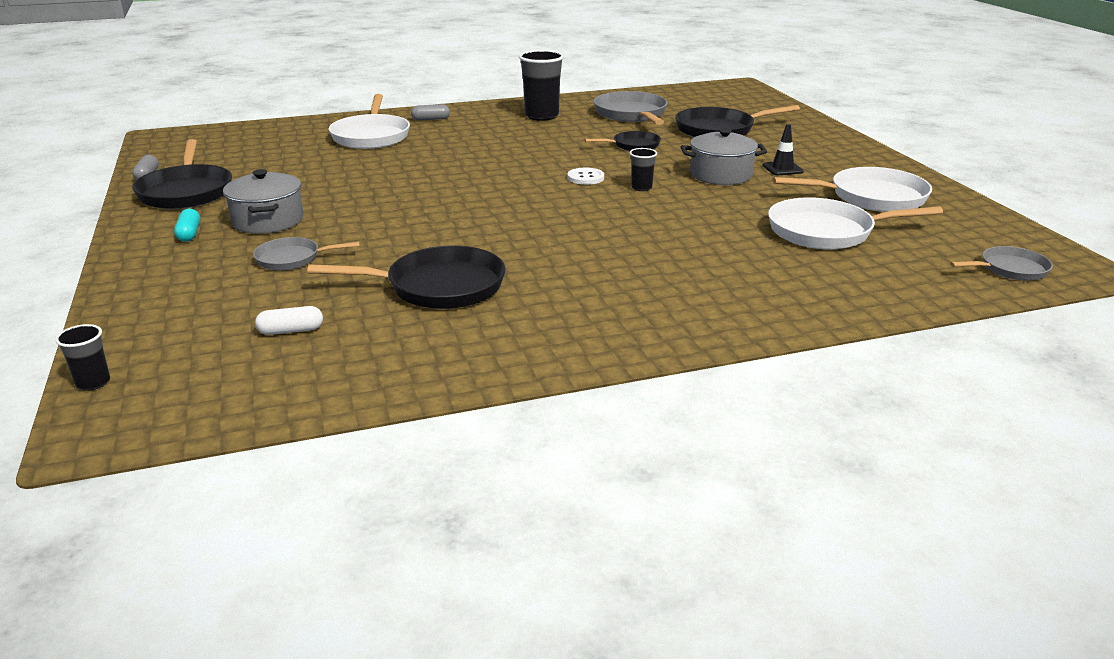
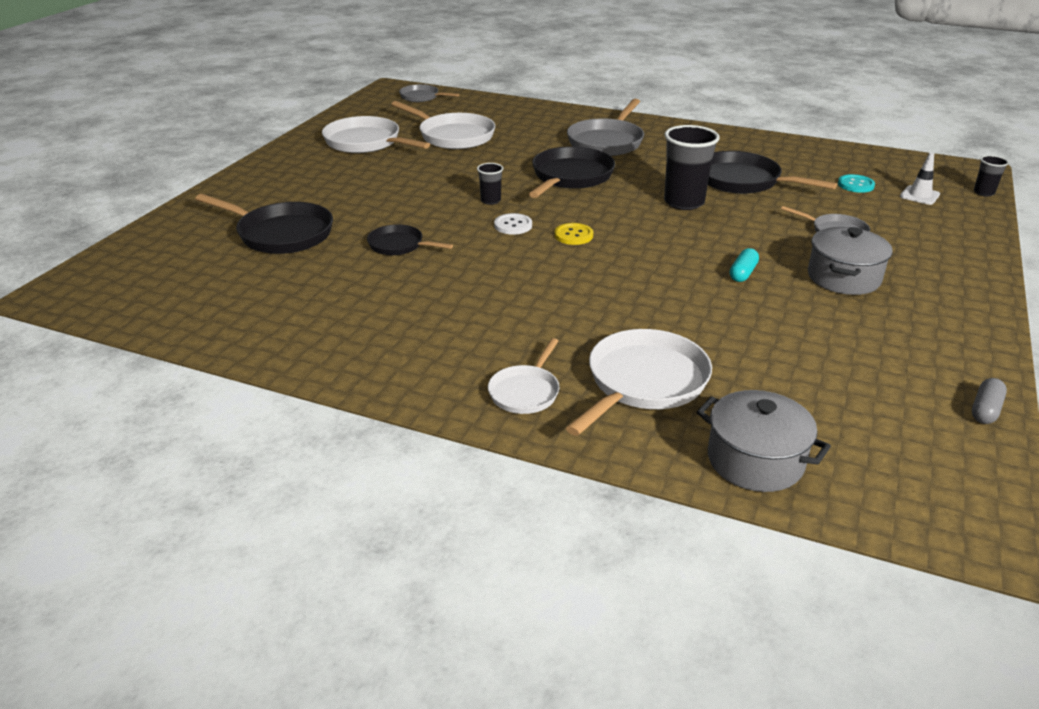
camera: 140 degrees left, 5 degrees up
(186, 191) = (928, 355): black pan -> black pan (570, 177)
(189, 234) = (924, 288): turquoise capsule -> turquoise capsule (743, 273)
(196, 343) = (919, 195): none -> white traffic cone
(291, 331) = (855, 185): white capsule -> turquoise button
(430, 119) = (526, 391): grey capsule -> white pan
(527, 185) = (573, 235): none -> yellow button
(541, 116) = (387, 334): black cup -> black cup (684, 202)
(631, 114) = (294, 292): grey pan -> grey pan (607, 141)
(721, 175) = (409, 190): grey pot -> grey pot (755, 460)
(782, 169) = (353, 179): black traffic cone -> none

